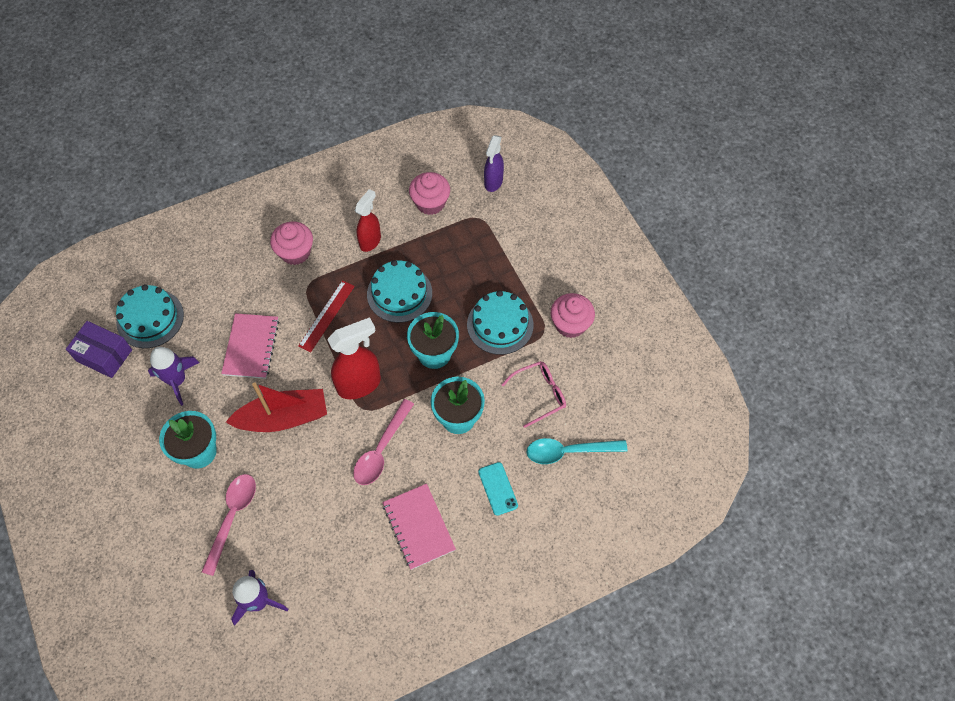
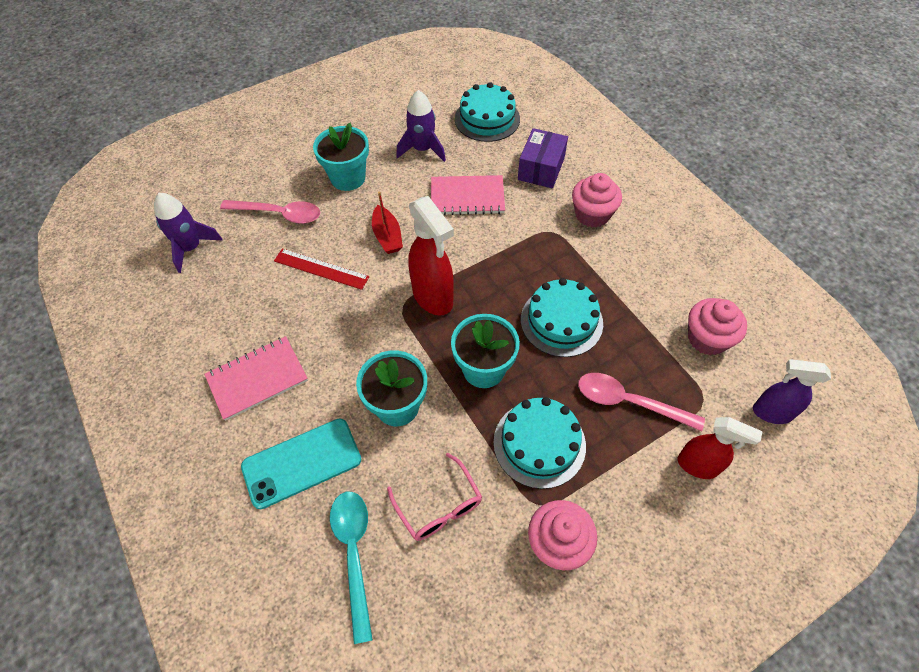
camera: 85 degrees right, 5 degrees down
(104, 355) = (443, 97): purple box -> purple box (541, 169)
(283, 418) = (387, 236): red boat -> red boat, size x0.59
(326, 315) = (516, 254): red ruler -> red ruler (321, 268)
(370, 241) = (628, 282): red spray bottle -> red spray bottle (698, 466)
(381, 450) = (352, 329): pink spoon -> pink spoon (629, 402)
(498, 488) = (302, 463): turquoise phone -> turquoise phone, size x1.68

